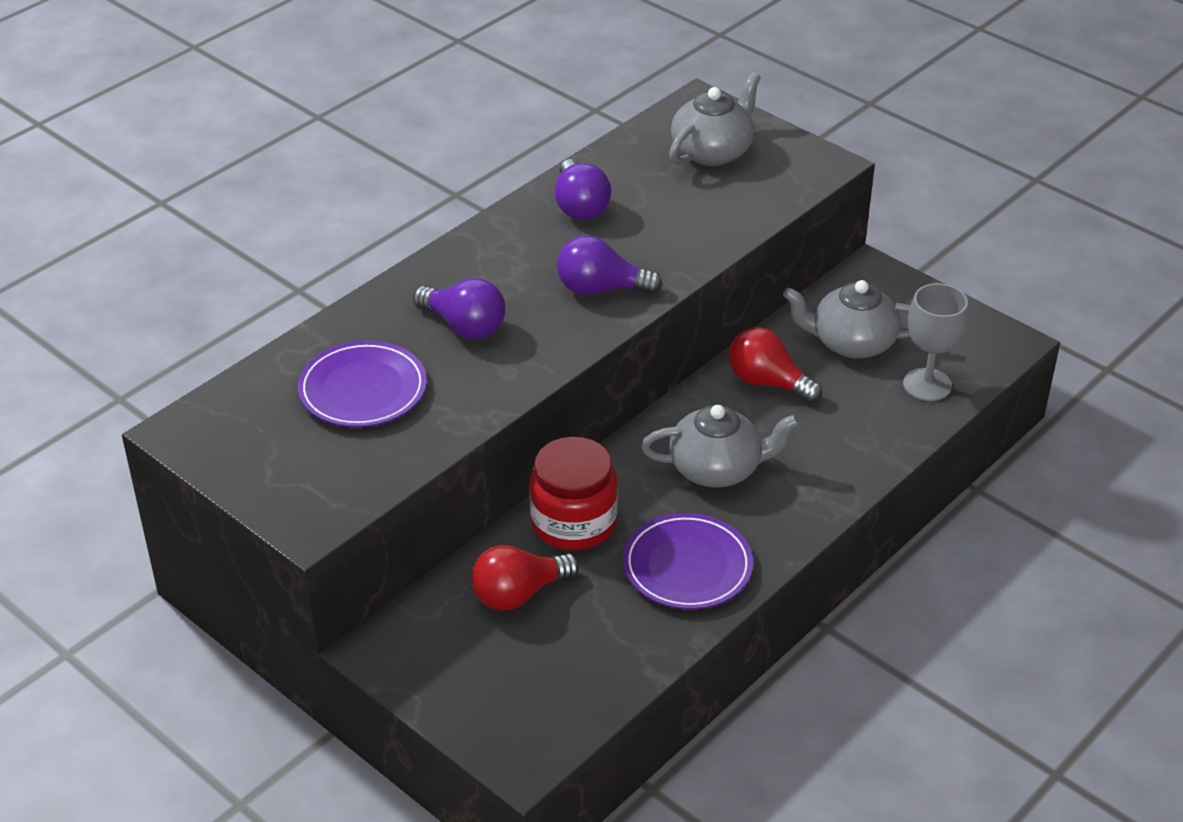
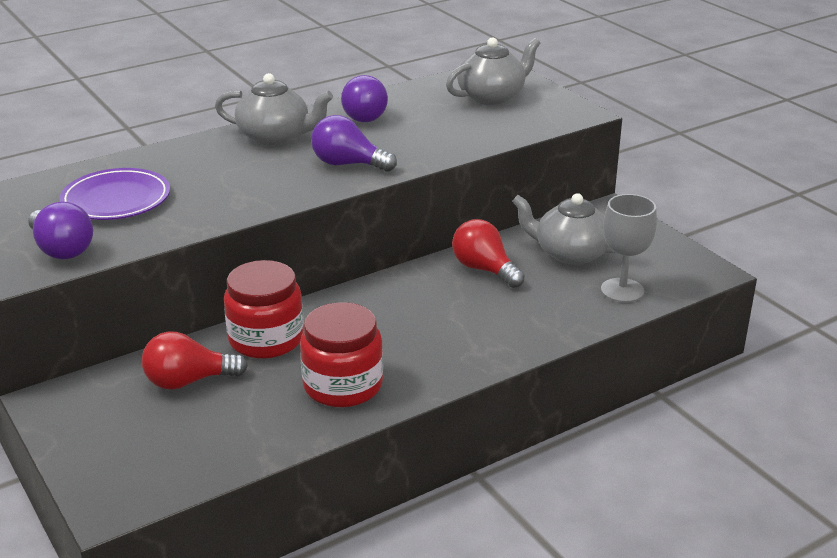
camera: 15 degrees right, 10 degrees down
(464, 326) = (224, 172): purple light bulb -> purple light bulb (61, 249)
(687, 566) = (343, 385): purple plate -> red jar
(717, 469) = (408, 321): grey teapot -> grey teapot (275, 136)

